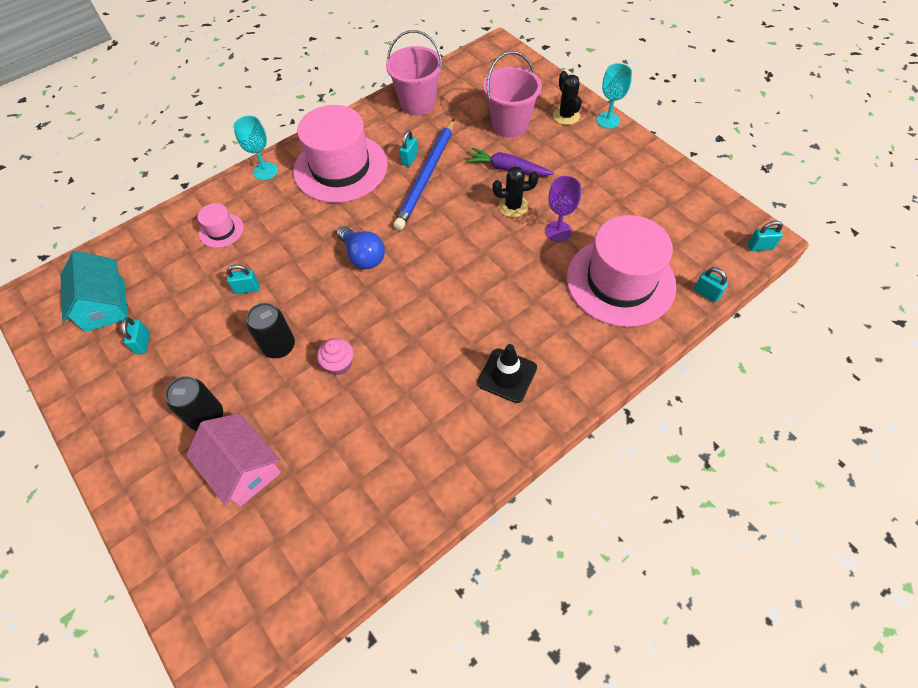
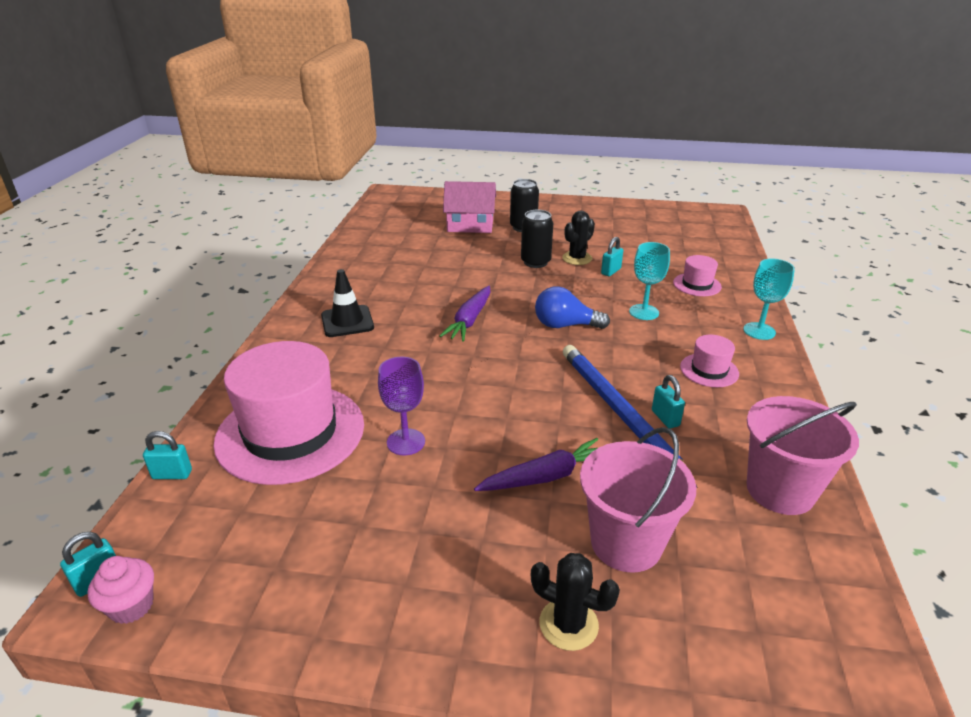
camera: 135 degrees right, 25 degrees down
(105, 305) = (674, 228): turquoise house -> none
(143, 343) = (617, 229): turquoise padlock -> none
(339, 364) = (482, 273): pink cupcake -> pink cupcake (131, 606)
(340, 168) = (709, 370): pink hat -> pink hat, size x0.44
(417, 308) = (469, 320): none -> purple carrot
(513, 206) = (486, 438): black cactus -> black cactus (577, 258)
(608, 120) = (492, 669): turquoise goblet -> turquoise goblet (644, 312)

